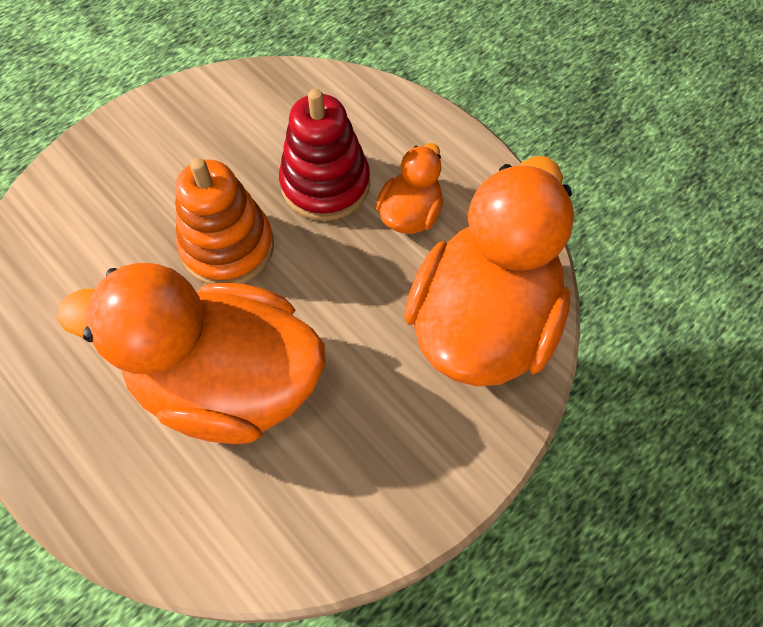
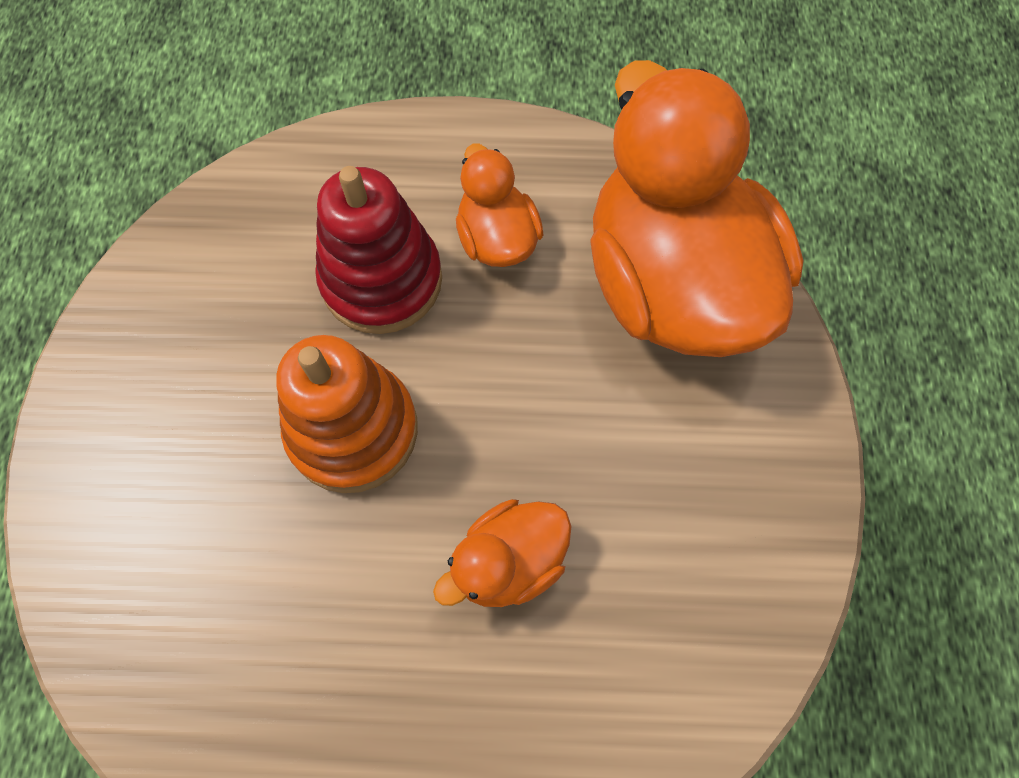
camera: 45 degrees left, 5 degrees up
(227, 382) = (509, 562): orange duck -> orange duck, size x0.46

